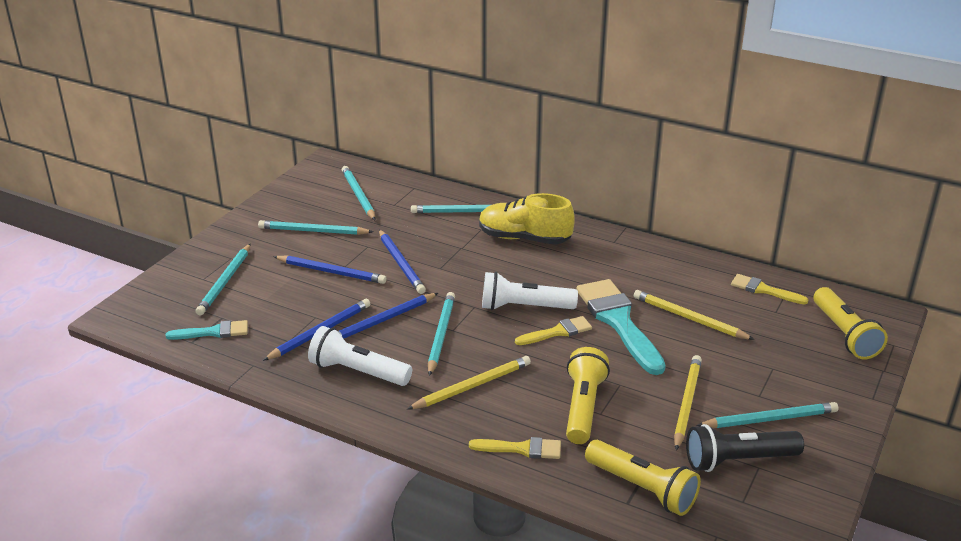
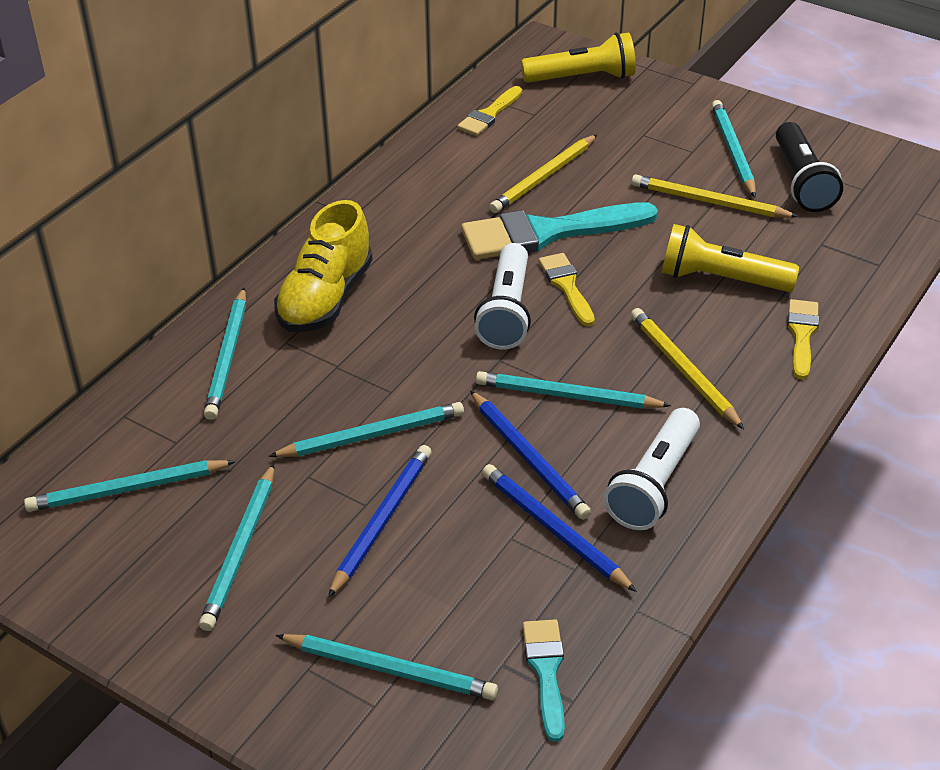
camera: 85 degrees left, 10 degrees up
(401, 264) = (371, 435): blue pencil -> turquoise pencil
(642, 488) = (855, 251): yellow flashlight -> none

